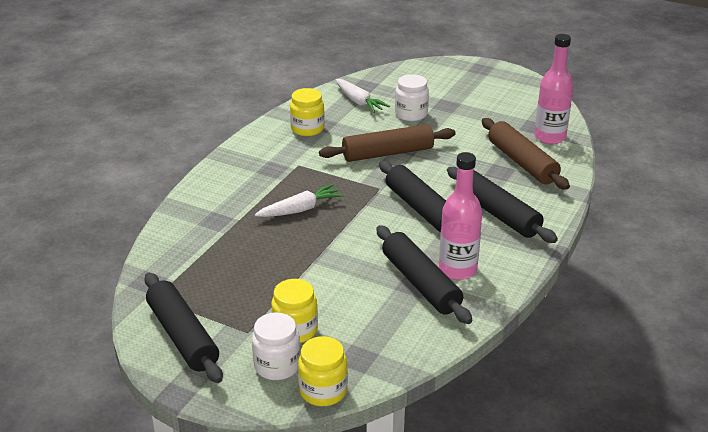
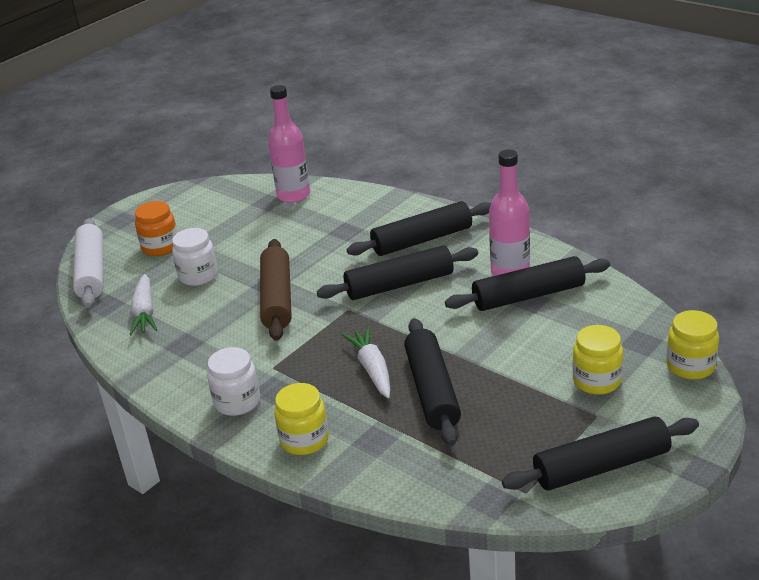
camera: 75 degrees left, 0 degrees up
(276, 241) = (432, 390): none -> black rolling pin
(277, 366) = (653, 395): white jar -> white jar (237, 402)
(307, 129) = (189, 356): yellow jar -> yellow jar (304, 440)
(359, 102) = (145, 312): white carrot -> white carrot turned 105 degrees clockwise
(405, 72) = (92, 272): none -> white rolling pin
(447, 91) = (160, 247): none -> orange jar
(522, 162) = (334, 216): brown rolling pin -> none

